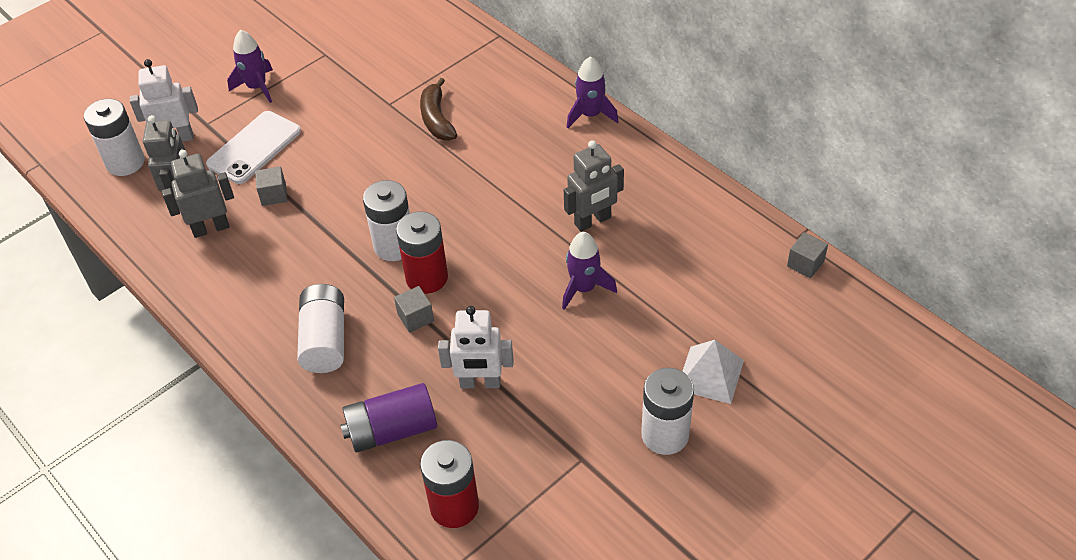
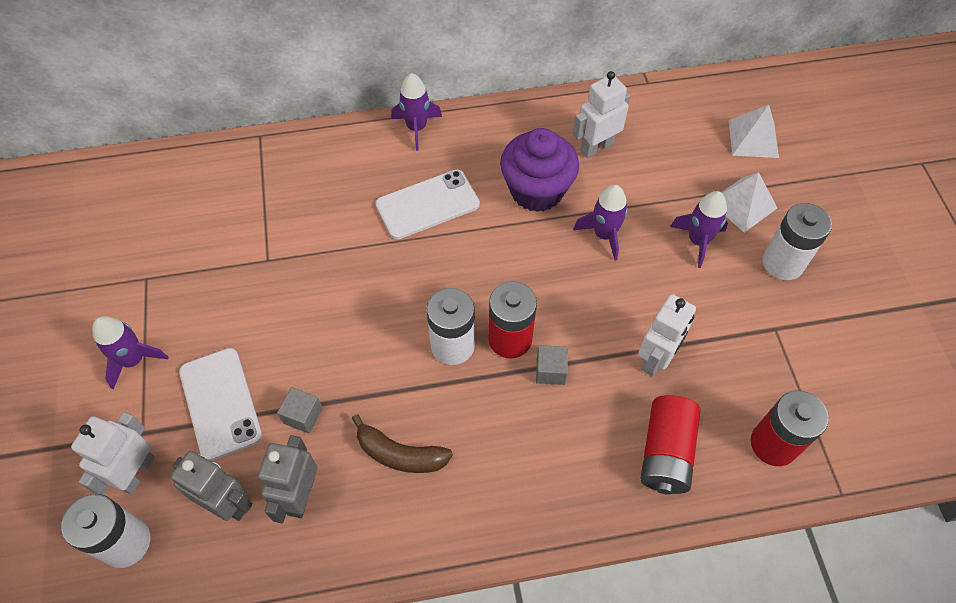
camera: 60 degrees left, 10 degrees up
(325, 340) = (526, 458): white battery -> none
(392, 430) = (665, 452): purple battery -> red battery
(437, 119) = (322, 234): brown banana -> brown banana (400, 454)
(517, 162) = (427, 204): none -> white phone
(593, 221) = (536, 190): grey robot -> purple cupcake
(635, 358) = (698, 241): none -> purple rocket
(680, 237) = (596, 147): none -> white robot
(804, 348) = (753, 138): none -> white pyramid
(805, 264) = (676, 92): grey cube -> none

